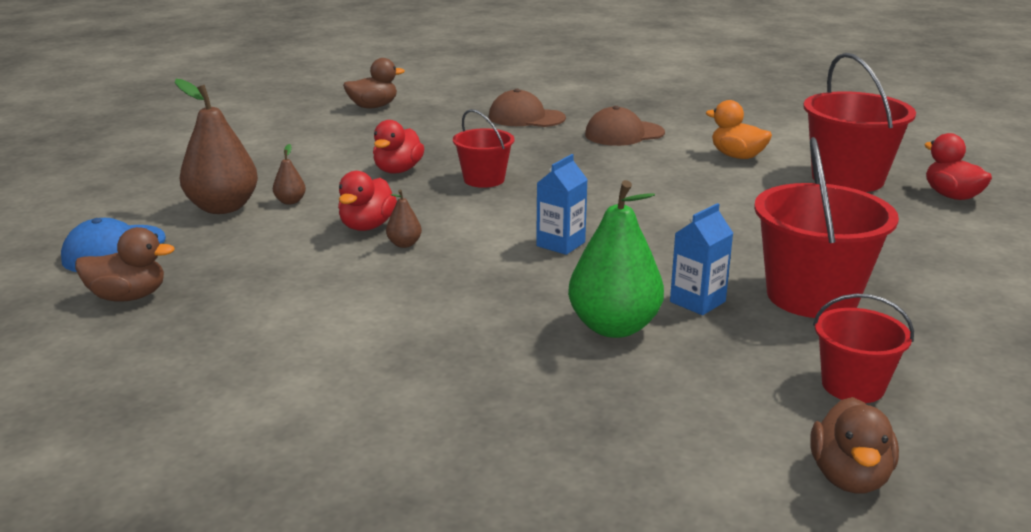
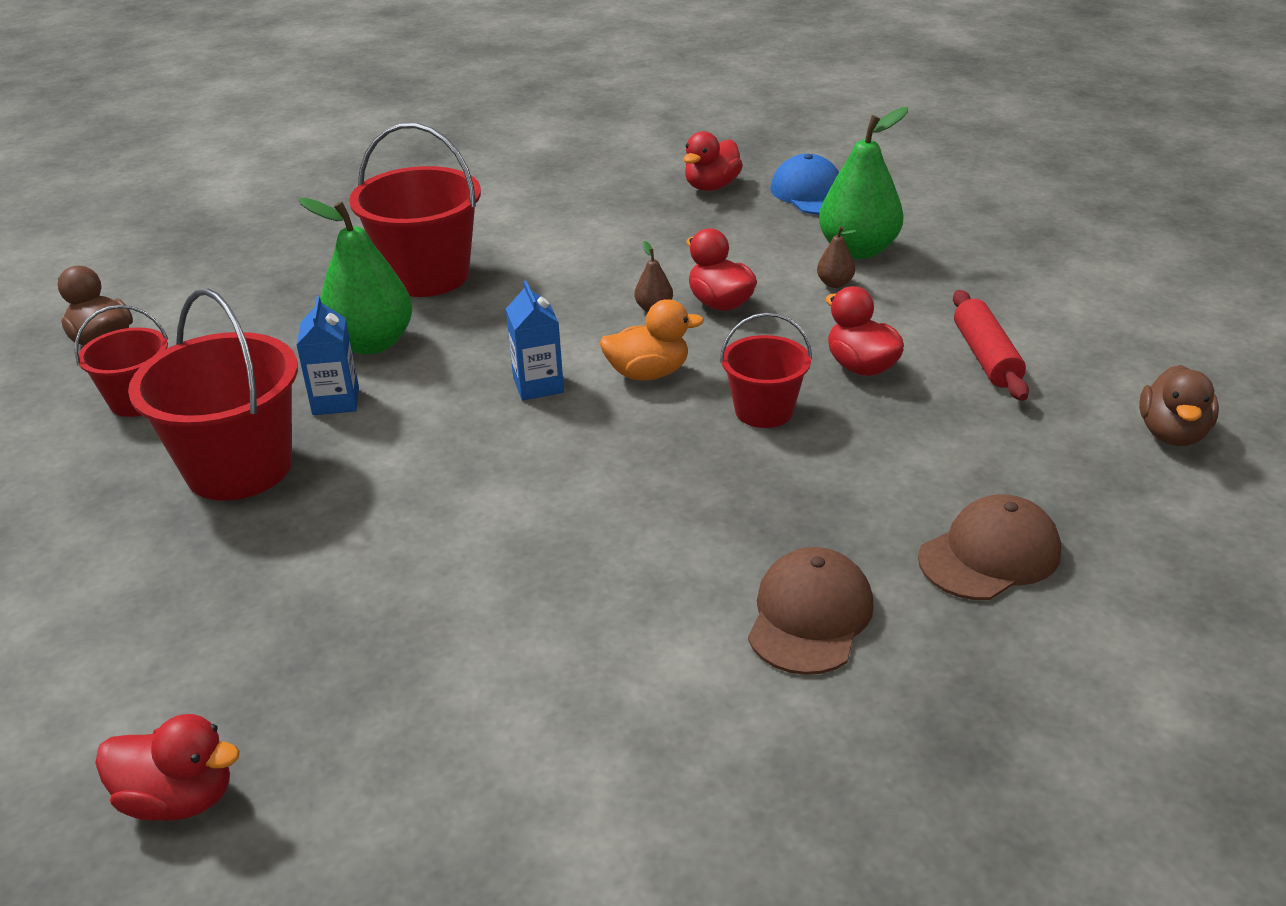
camera: 130 degrees right, 10 degrees up
(128, 297) = (711, 186): brown duck -> red duck
(223, 208) = (858, 250): brown pear -> green pear
(343, 148) = (986, 357): none -> red rolling pin
(737, 156) = (586, 677): orange duck -> orange duck (648, 373)
(847, 179) = (371, 733): red bucket -> red bucket (427, 276)

